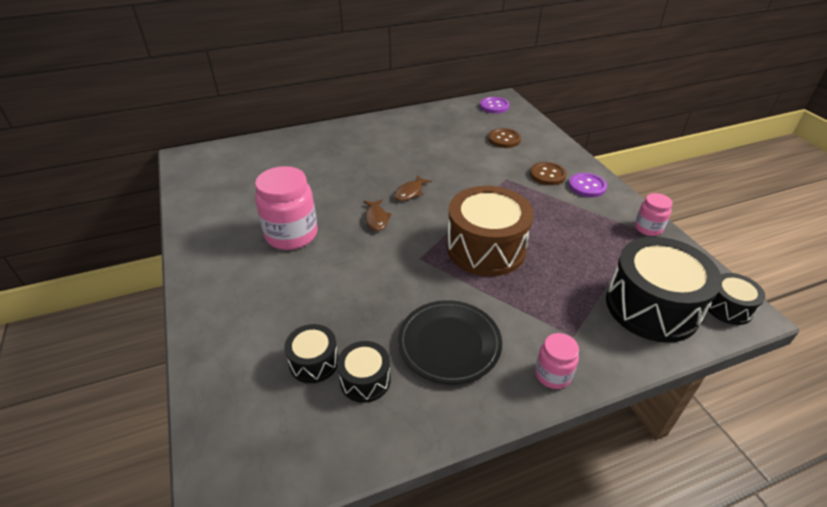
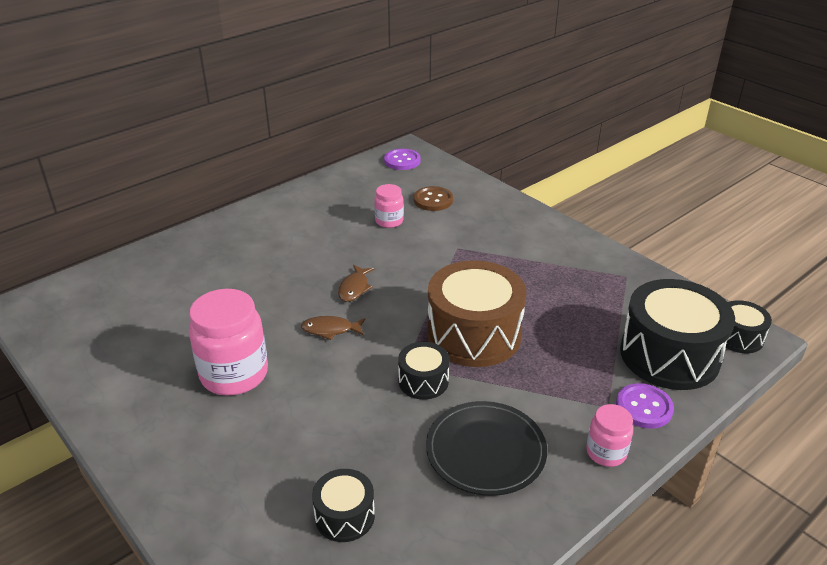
camera: 20 degrees left, 5 degrees down
(365, 380) = (414, 518): black drum -> black drum (423, 381)
(376, 219) = (330, 330): brown fish -> brown fish turned 120 degrees clockwise
(547, 175) = (501, 233): brown button -> none
(587, 186) = (549, 238): purple button -> purple button (644, 407)
(648, 228) = (631, 272): pink jar -> pink jar (389, 221)

